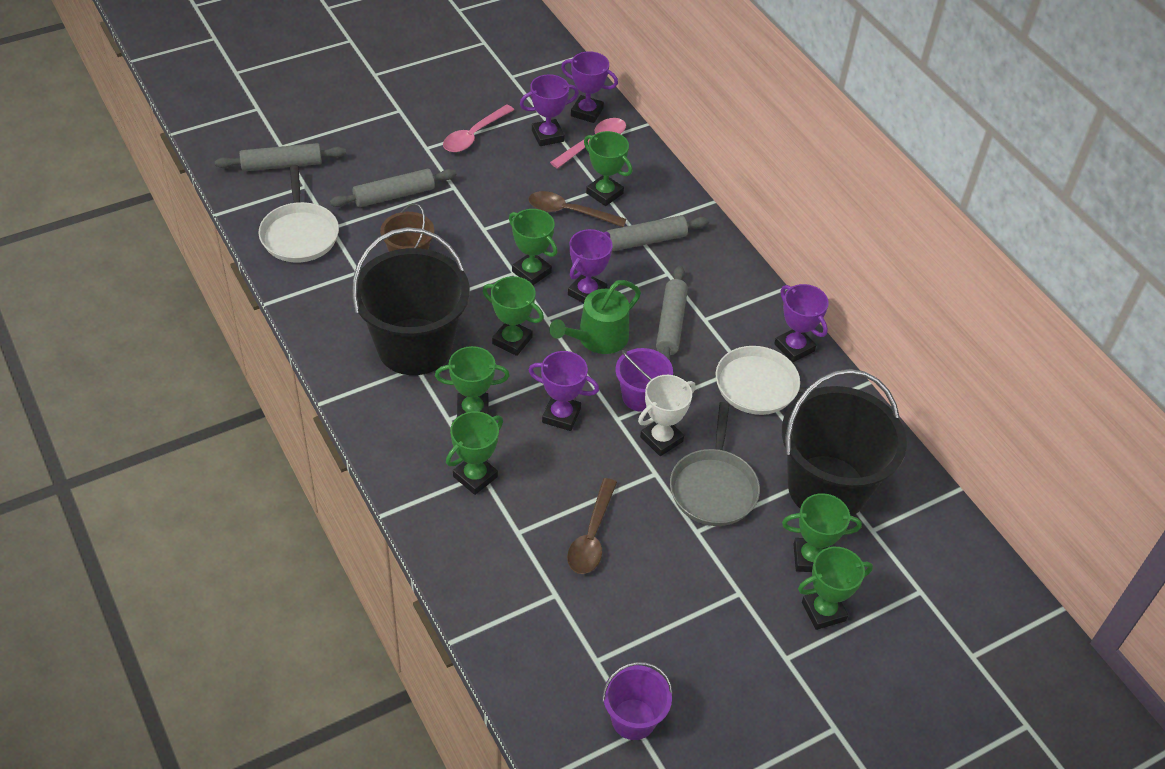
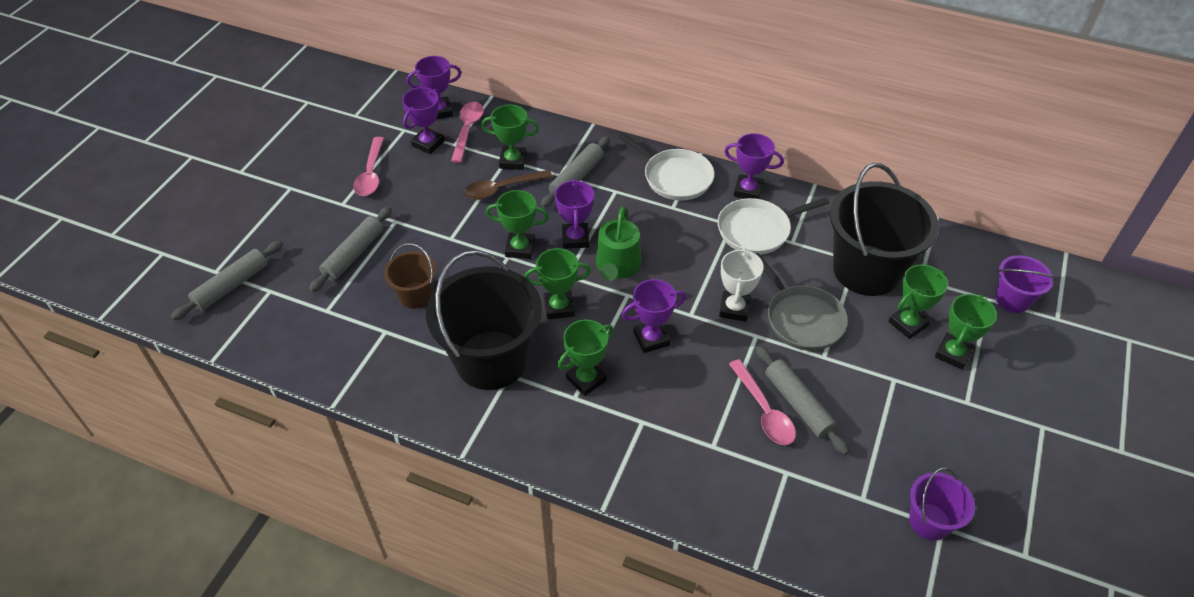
camera: 35 degrees left, 0 degrees up
(299, 234) = (305, 332): white pan -> white pan (675, 177)
(475, 476) = (640, 427): green trophy -> none
(592, 536) = (764, 411): brown spoon -> pink spoon
(640, 396) = (689, 288): purple bucket -> purple bucket (1012, 299)
(671, 324) = (655, 224): grey rolling pin -> grey rolling pin (798, 404)

